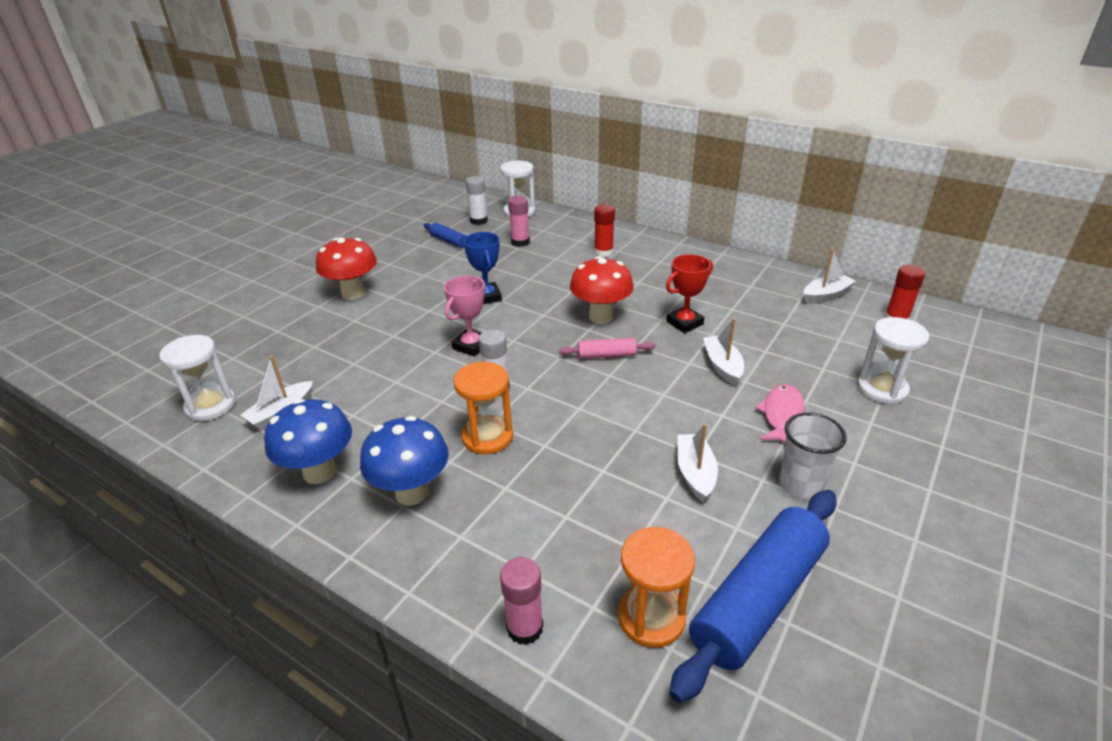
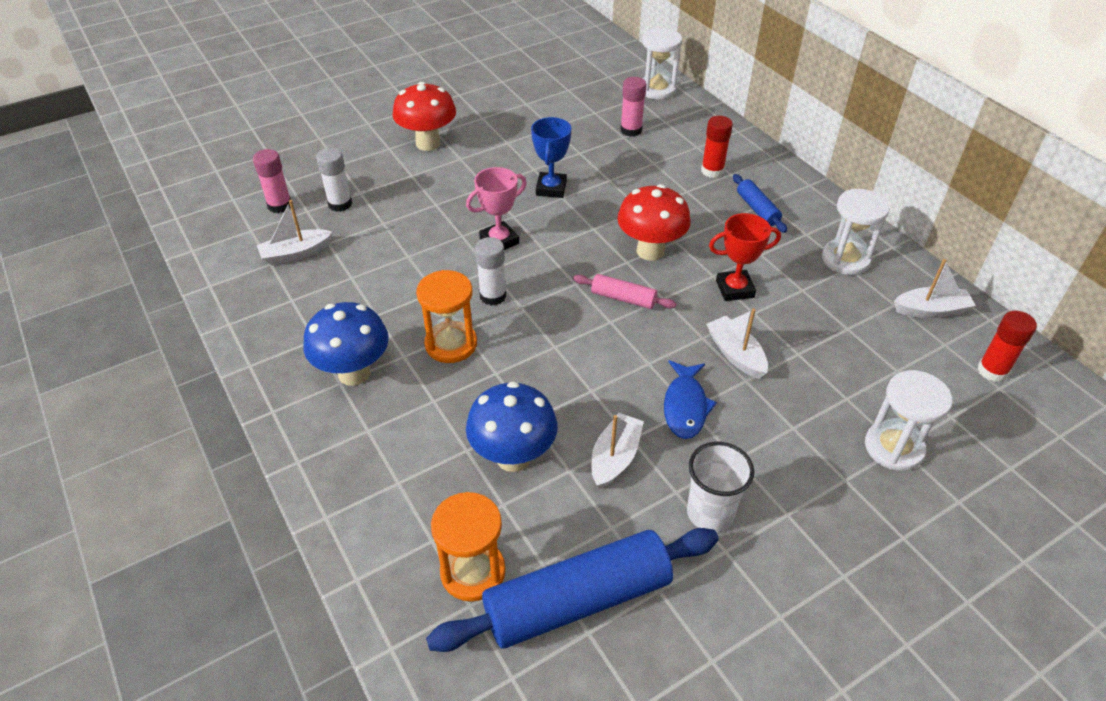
camera: 25 degrees right, 10 degrees up
(210, 406) = (245, 225): white hourglass -> white hourglass (845, 259)
(320, 472) = (293, 324): blue mushroom -> blue mushroom (513, 457)
(449, 241) = (558, 107): blue rolling pin -> blue rolling pin (757, 209)
(478, 221) = (605, 89): white glue stick -> white glue stick (340, 204)
(525, 628) = (366, 532): pink glue stick -> pink glue stick (279, 205)
(717, 415) = (685, 406): none -> blue fish
(722, 366) = (735, 354): white boat -> white boat turned 45 degrees counterclockwise
(781, 415) = (753, 433): pink fish -> none

